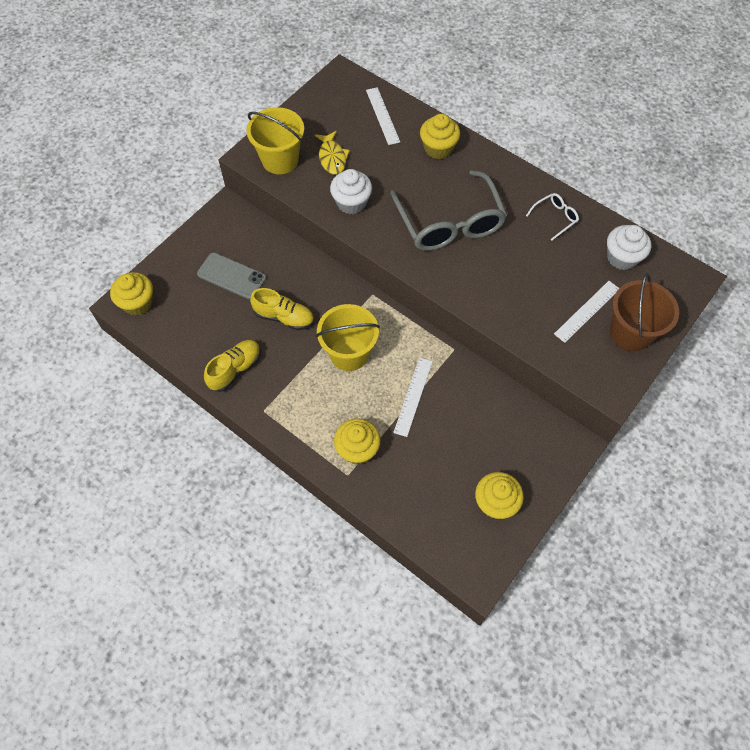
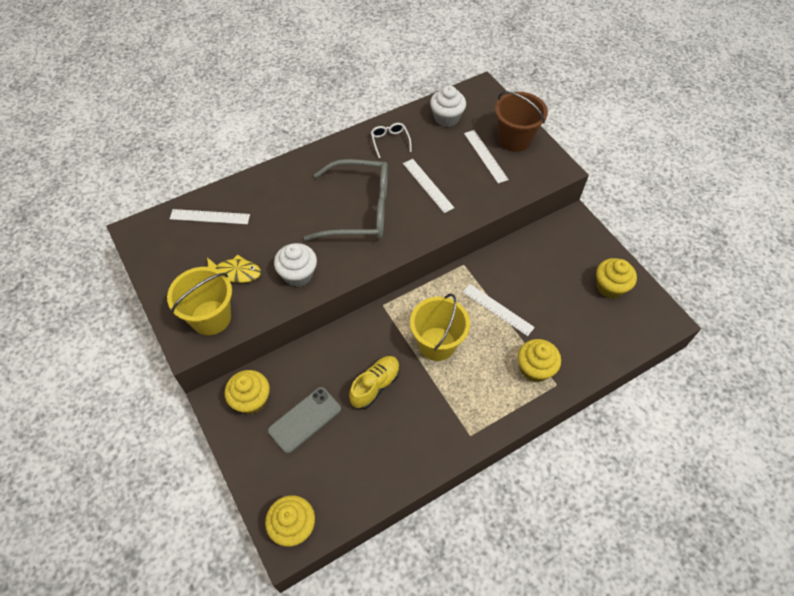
camera: 70 degrees left, 5 degrees down
(235, 369) = (416, 448): yellow shoe -> none
(438, 148) = (274, 189): yellow cupcake -> yellow cupcake (251, 400)
(514, 270) = (428, 185): none -> white ruler

